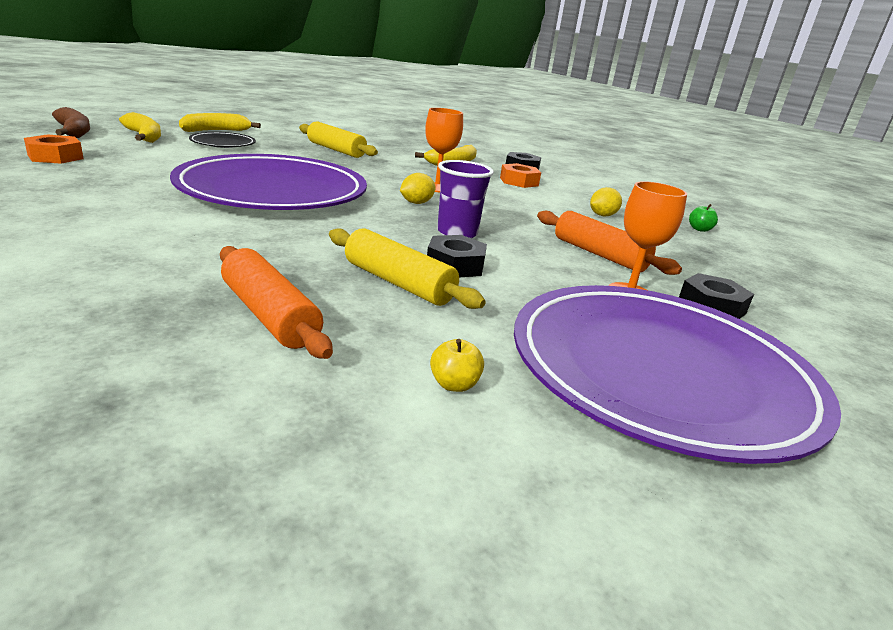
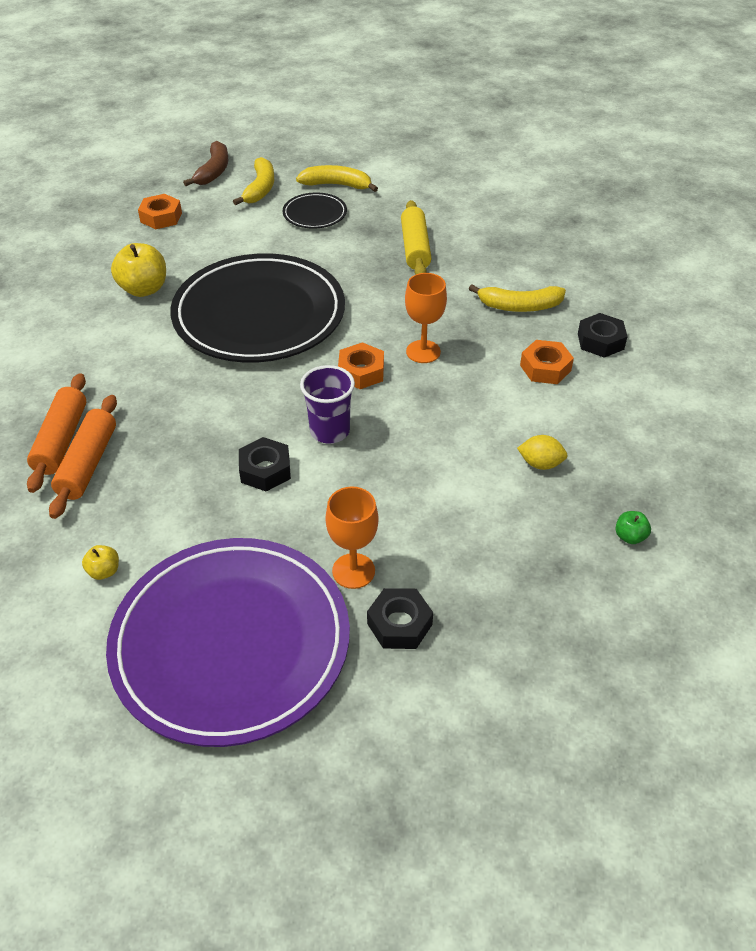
camera: 50 degrees right, 20 degrees up
(114, 195) = (144, 289): none -> yellow apple
(273, 191) = (259, 314): purple plate -> black plate
(398, 283) = (197, 470): yellow rolling pin -> none
(416, 203) = (361, 372): yellow lemon -> orange nut
(599, 254) = (417, 516): orange rolling pin -> orange rolling pin (61, 440)

